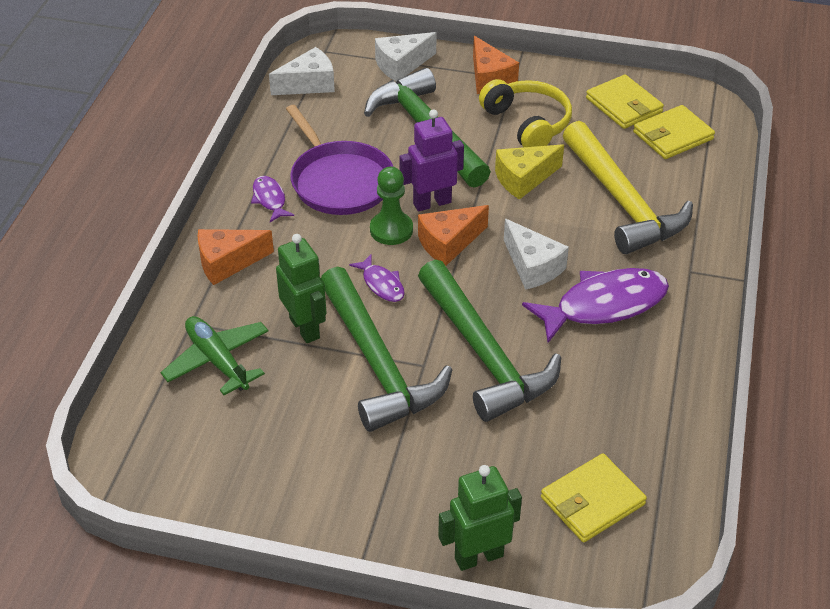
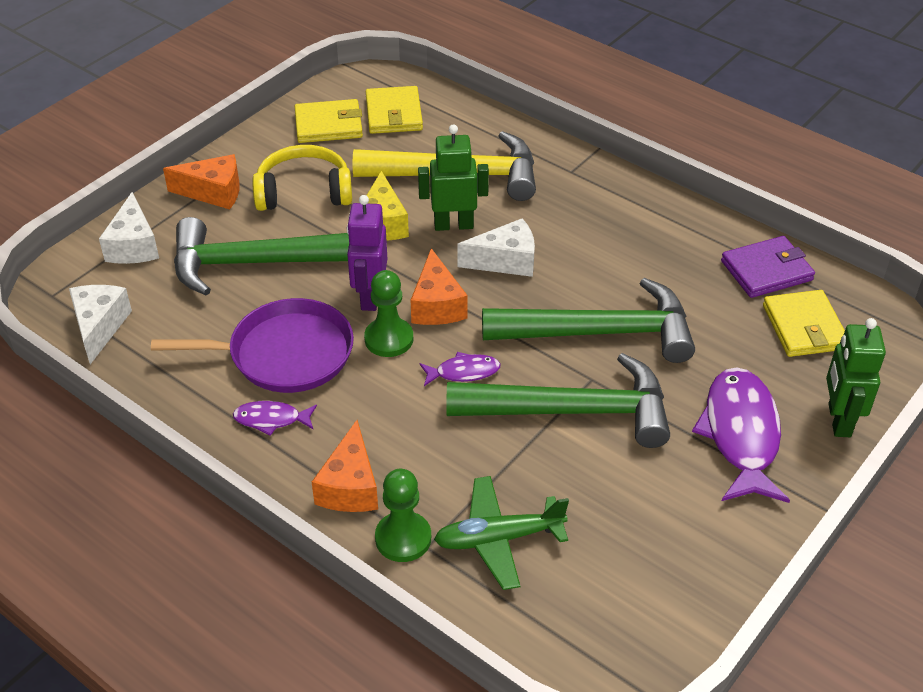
camera: 65 degrees left, 0 degrees up
(192, 308) = (403, 538): none -> green pawn
(305, 328) = (491, 451): green robot -> green robot (453, 225)
(604, 305) = (582, 236): purple fish -> purple fish (741, 434)
(655, 452) = (766, 270): none -> purple wallet

